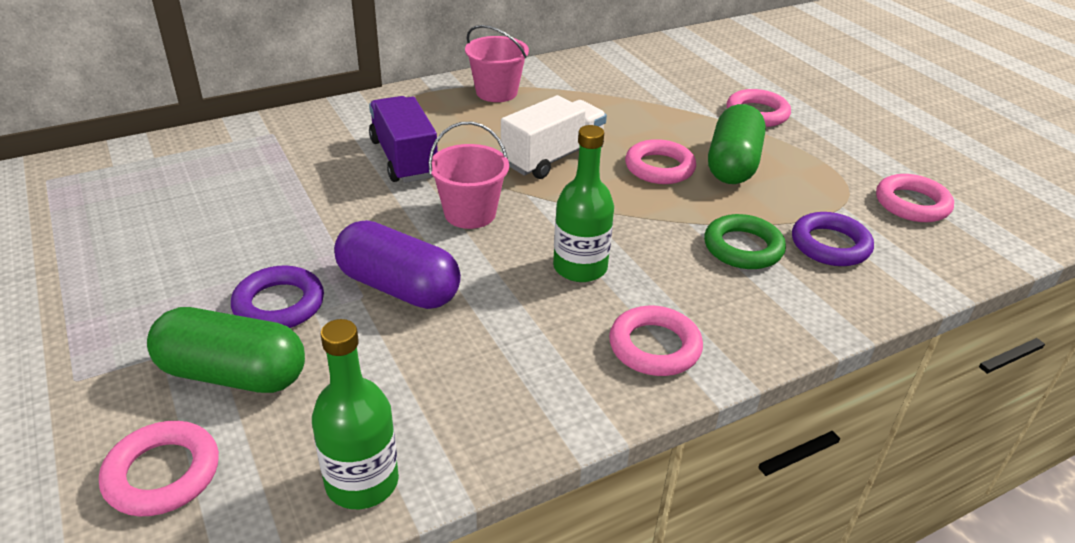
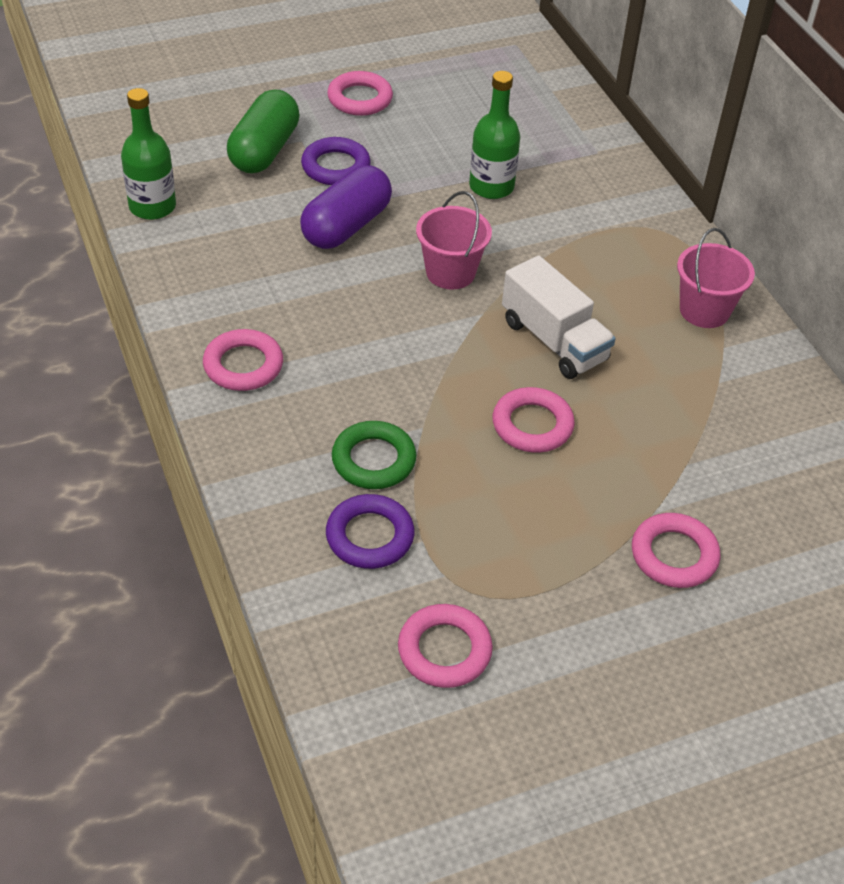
camera: 95 degrees right, 10 degrees up
(162, 474) = (184, 130): pink ring -> pink ring (360, 99)
(404, 159) = (550, 234): purple truck -> none
(580, 267) = (358, 335): green bottle -> green bottle (491, 187)
(732, 164) = (540, 494): green capsule -> none

